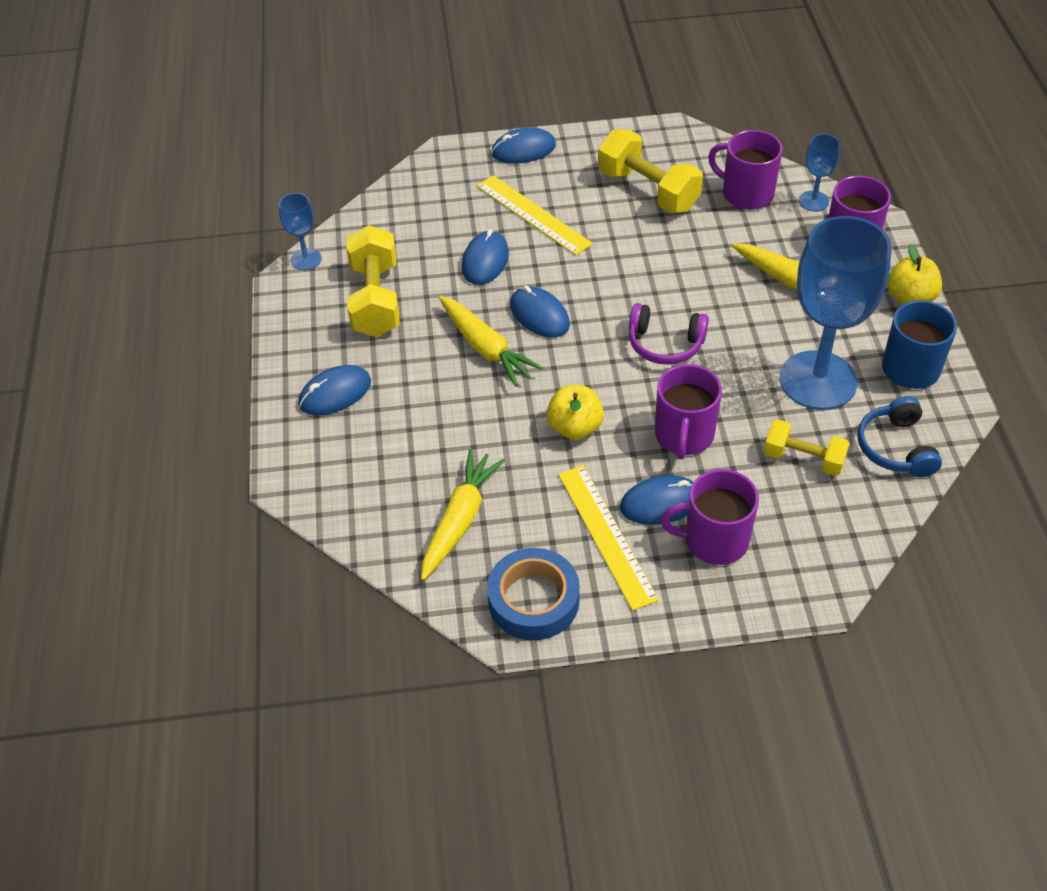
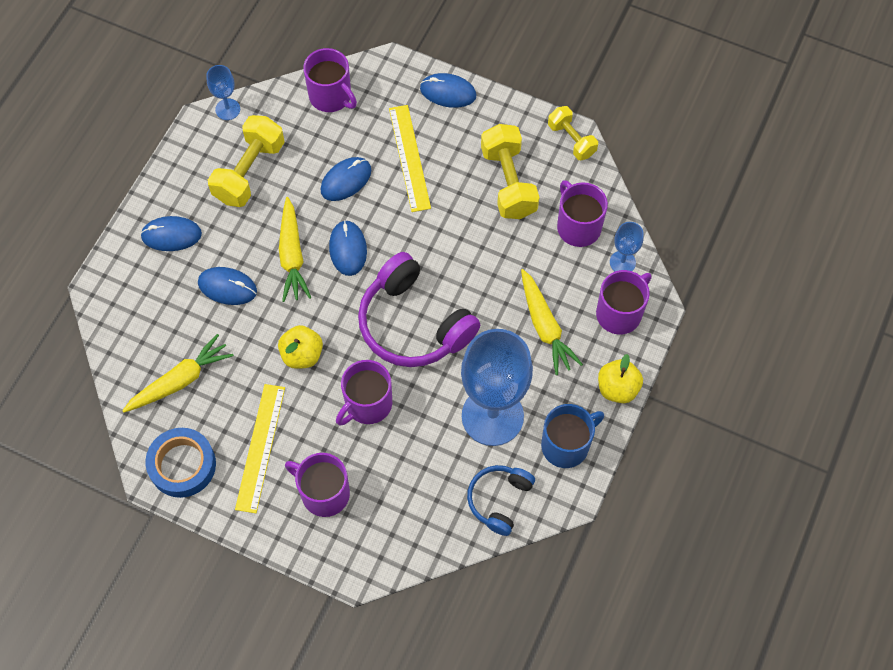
camera: 30 degrees right, 15 degrees up
(408, 202) = (331, 96): none -> purple mug
(661, 503) = (312, 445): blue mouse -> blue mouse (227, 287)
(665, 344) = (413, 324): purple headphones -> purple headphones, size x1.78
(803, 459) = (430, 470): yellow dumbbell -> yellow dumbbell (571, 140)

